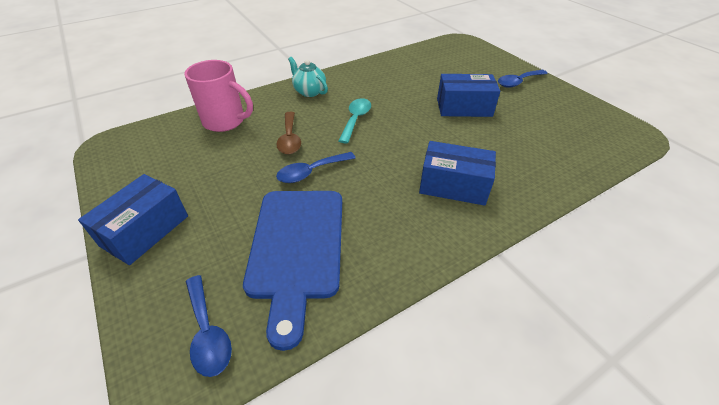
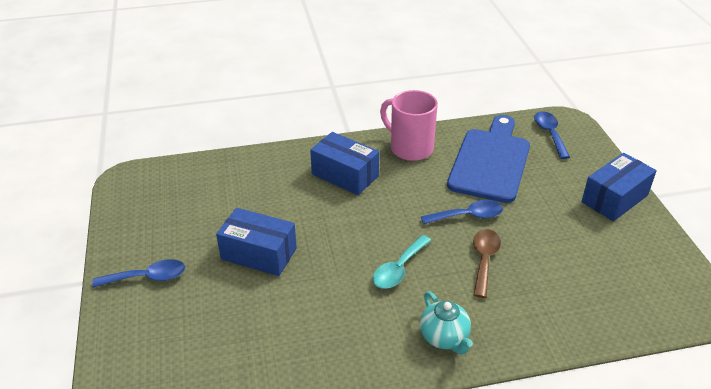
camera: 160 degrees left, 5 degrees down
(225, 121) = (564, 308): pink mug -> pink mug (410, 148)

